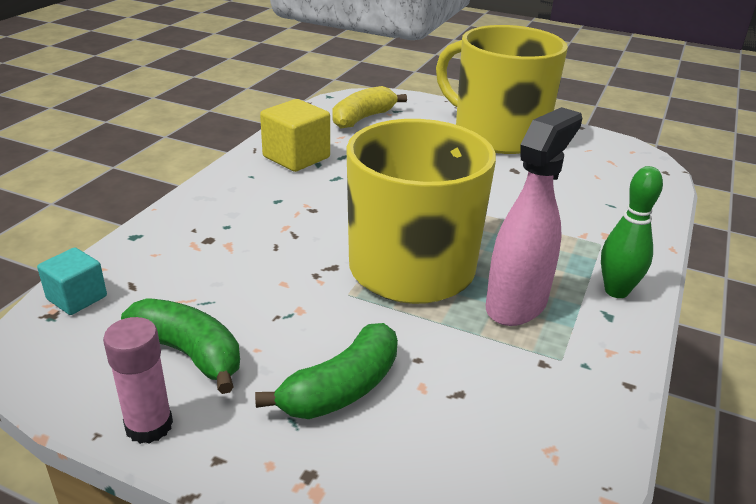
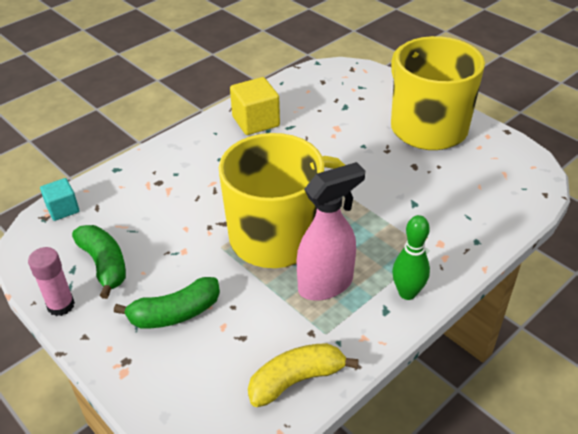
camera: 25 degrees right, 10 degrees up
(363, 118) = (329, 91): yellow banana -> yellow banana (296, 380)

